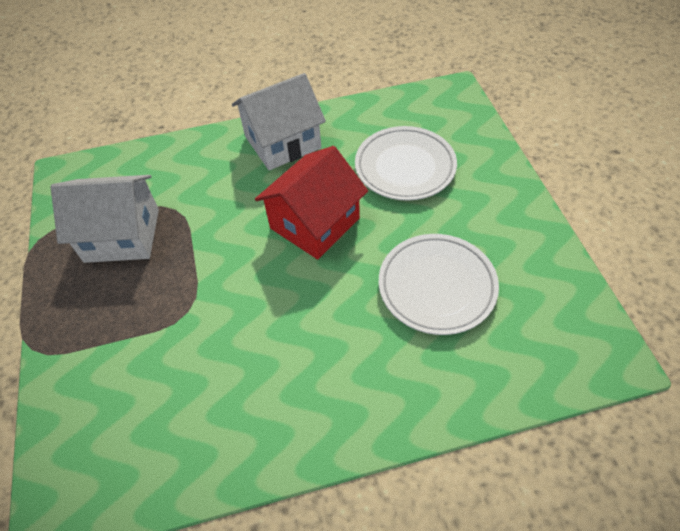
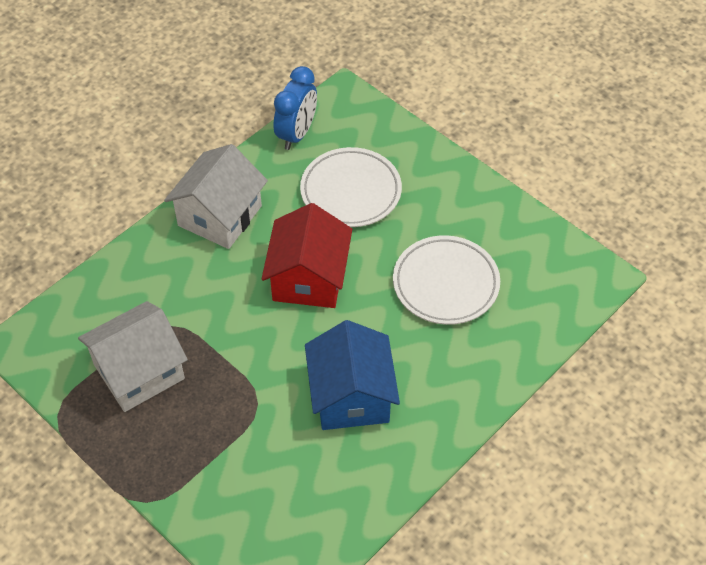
camera: 35 degrees left, 0 degrees up
(271, 349) = (351, 396): none -> blue house
(392, 105) = (297, 134): none -> blue clock

